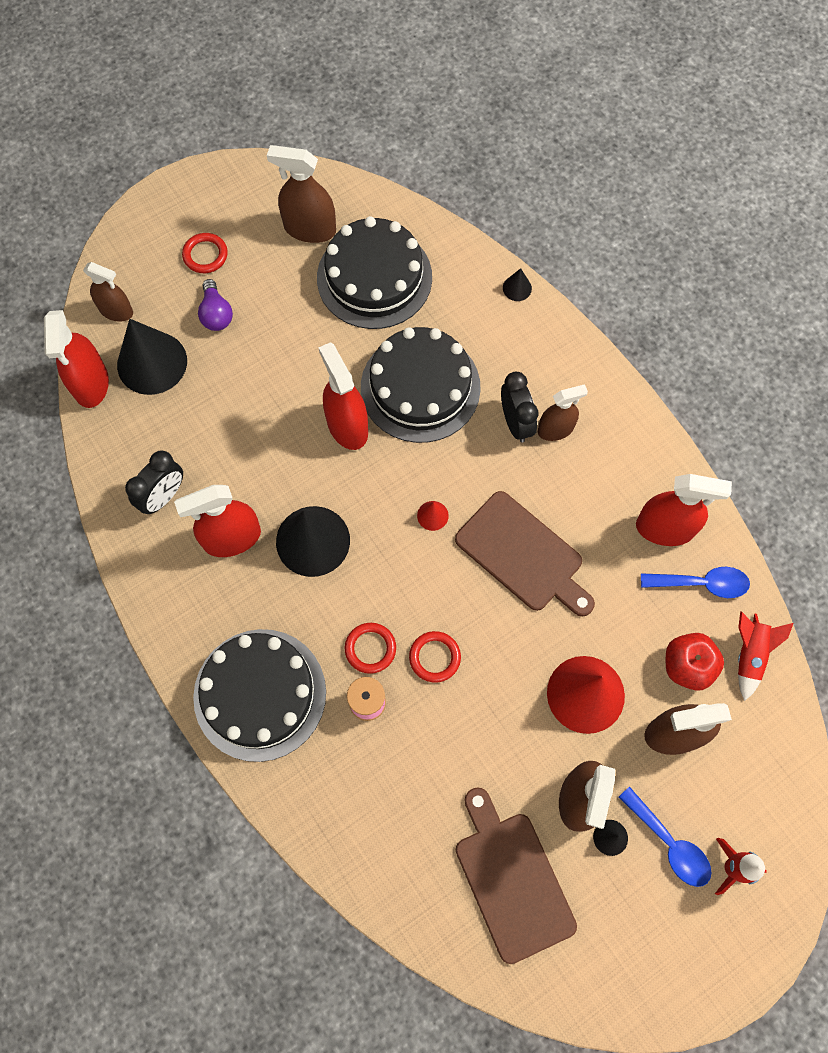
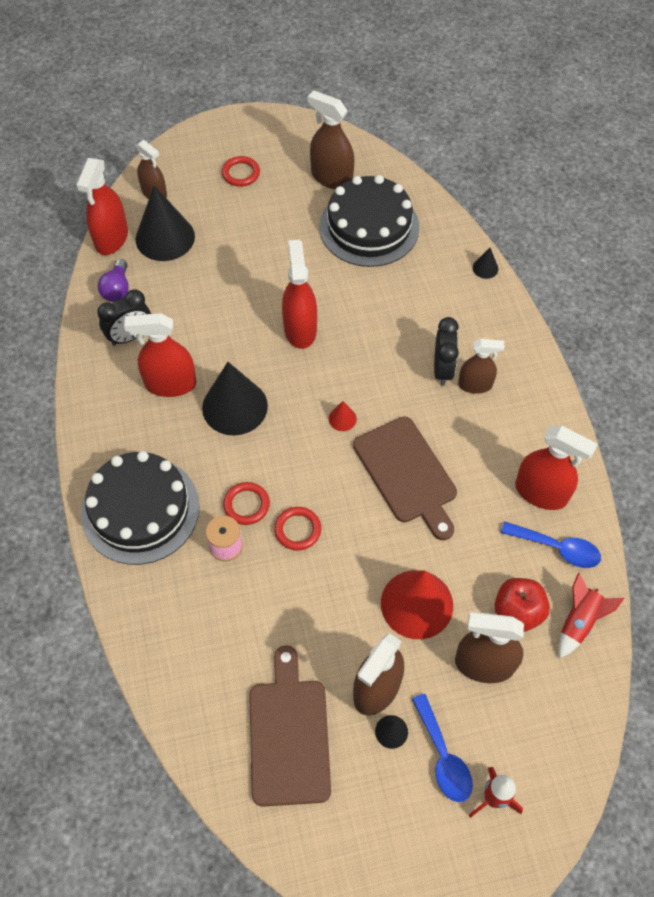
camera: 20 degrees right, 10 degrees down
(216, 314) = (231, 217): purple light bulb -> purple light bulb (117, 289)
(420, 387) = (373, 318): black cake -> none

